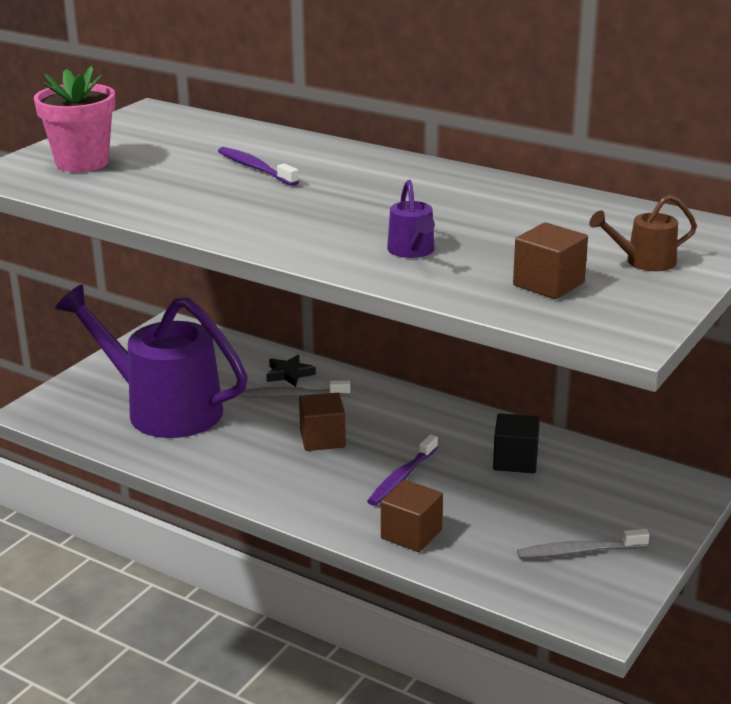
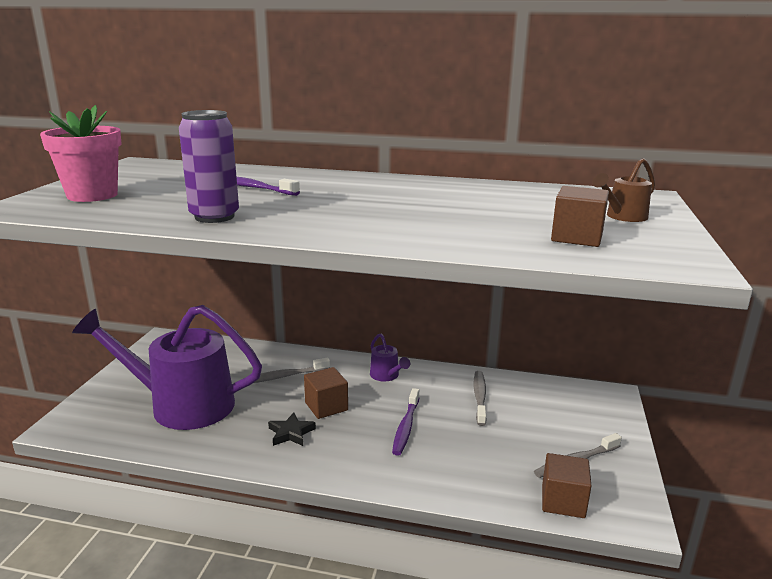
camera: 20 degrees left, 5 degrees down
(188, 209) = (214, 217): none -> purple can
(289, 374) = (274, 360): black star -> black star (291, 433)
(411, 534) = (442, 474): brown cube -> brown cube (563, 501)
(412, 251) = (441, 227): purple watering can -> purple watering can (387, 376)
(515, 461) = (479, 397): black cube -> grey toothbrush

